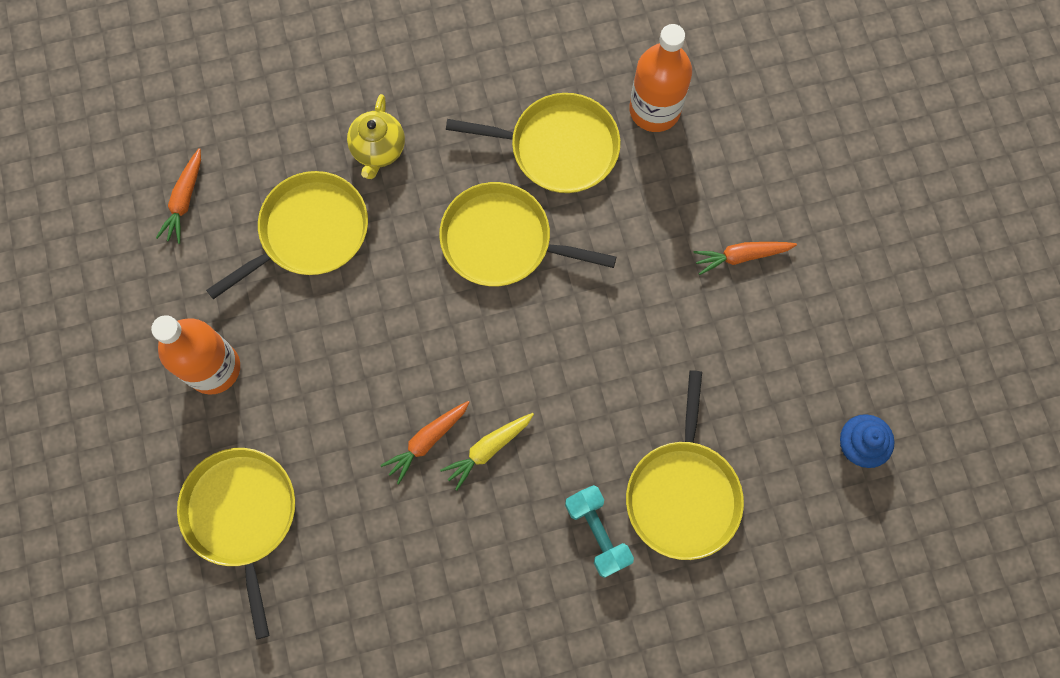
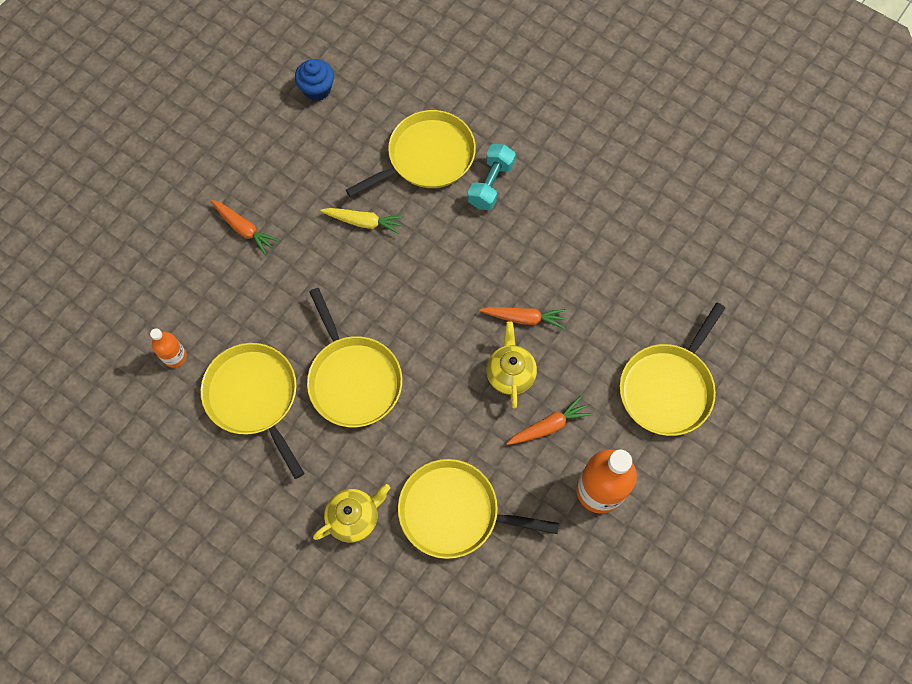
camera: 130 degrees left, 5 degrees down
(184, 200) = (506, 624): orange carrot -> orange carrot (548, 426)
(385, 381) = (510, 374): none -> yellow teapot
(488, 449) = (497, 279): yellow carrot -> yellow carrot (364, 222)
(654, 110) = (175, 356): orange bottle -> orange bottle, size x0.53

